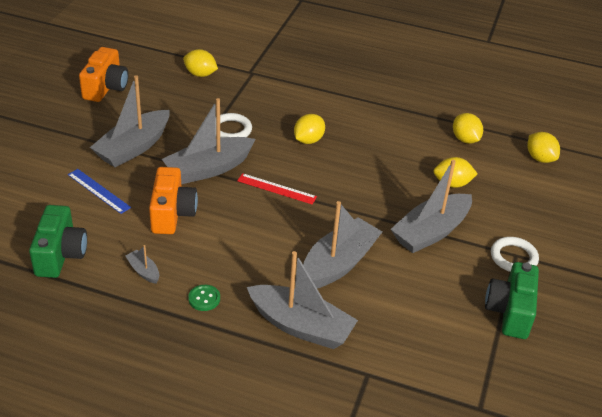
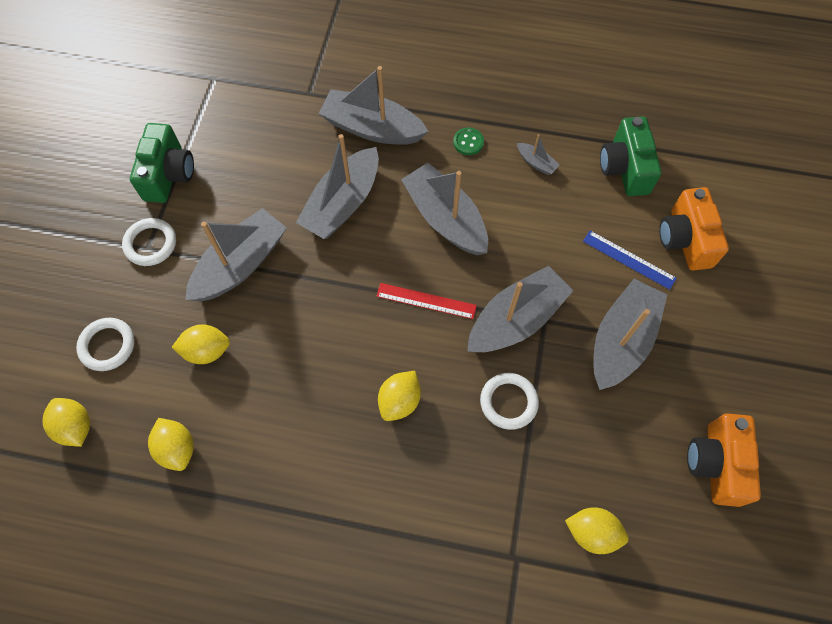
camera: 175 degrees right, 25 degrees up
(172, 214) = (534, 240): orange camera -> orange camera (685, 239)
(246, 239) = (445, 218): none -> grey boat
(531, 197) = (107, 345): none -> white ring

